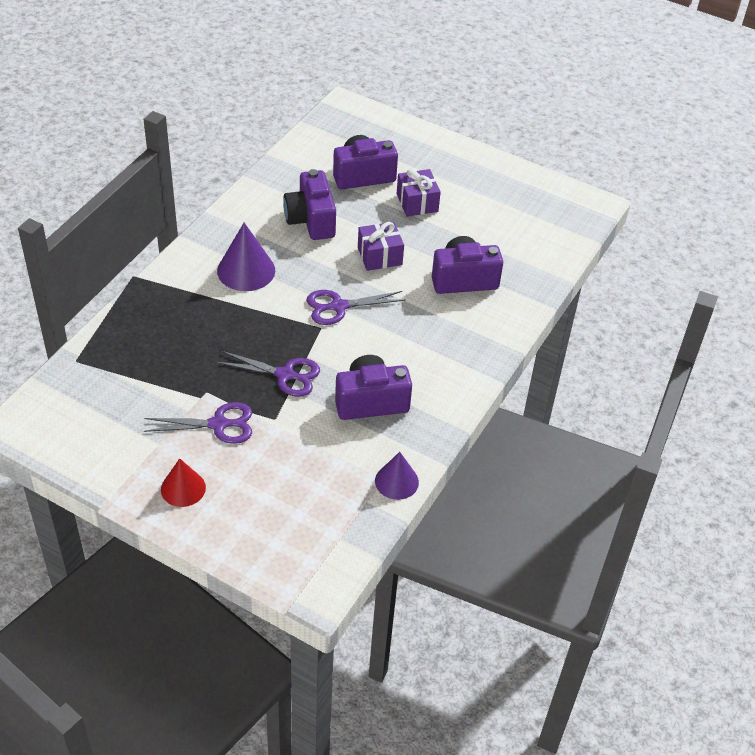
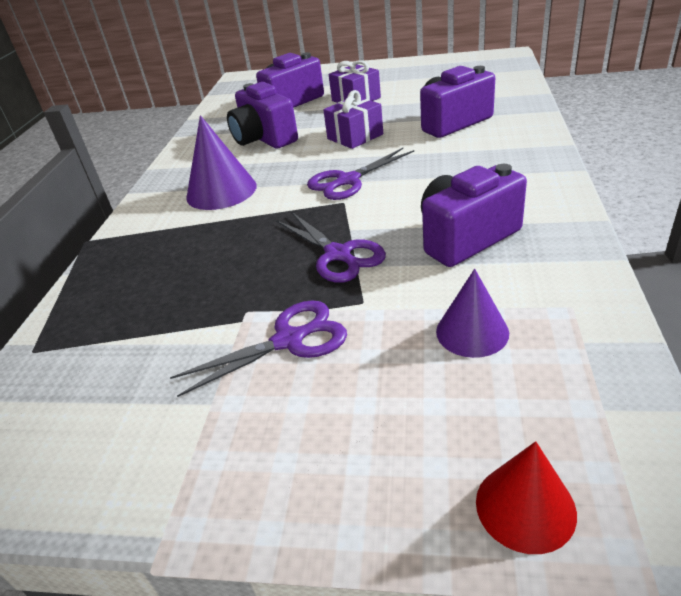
camera: 15 degrees left, 10 degrees down
(183, 488) = (290, 452): red cone -> red cone (525, 507)
(285, 375) = (338, 255): purple scissors -> purple scissors turned 60 degrees clockwise
(396, 481) = (592, 301): purple cone -> purple cone (472, 332)

